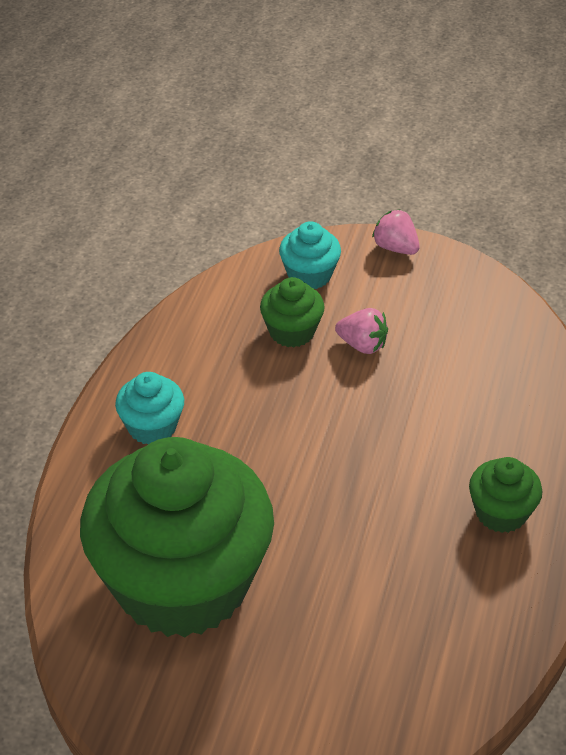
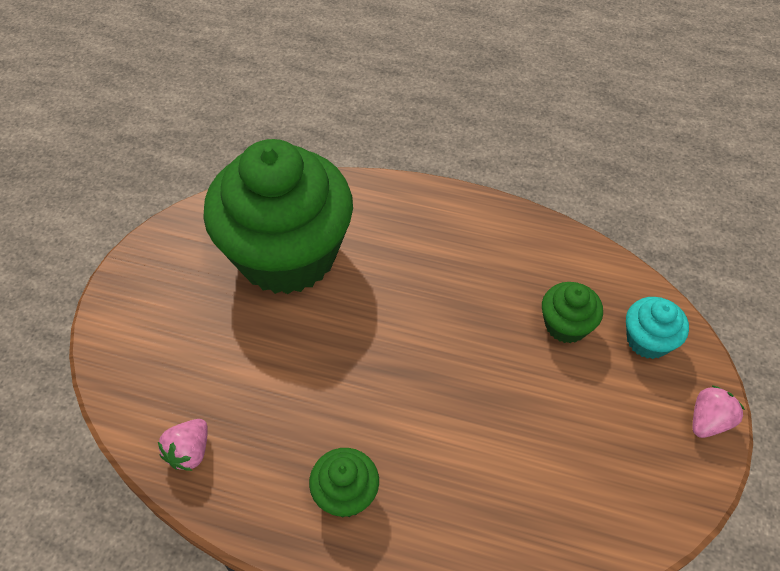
camera: 90 degrees right, 10 degrees up
(152, 427) = (442, 228): turquoise cupcake -> none
(362, 345) = (556, 384): pink strawberry -> pink strawberry (189, 452)

